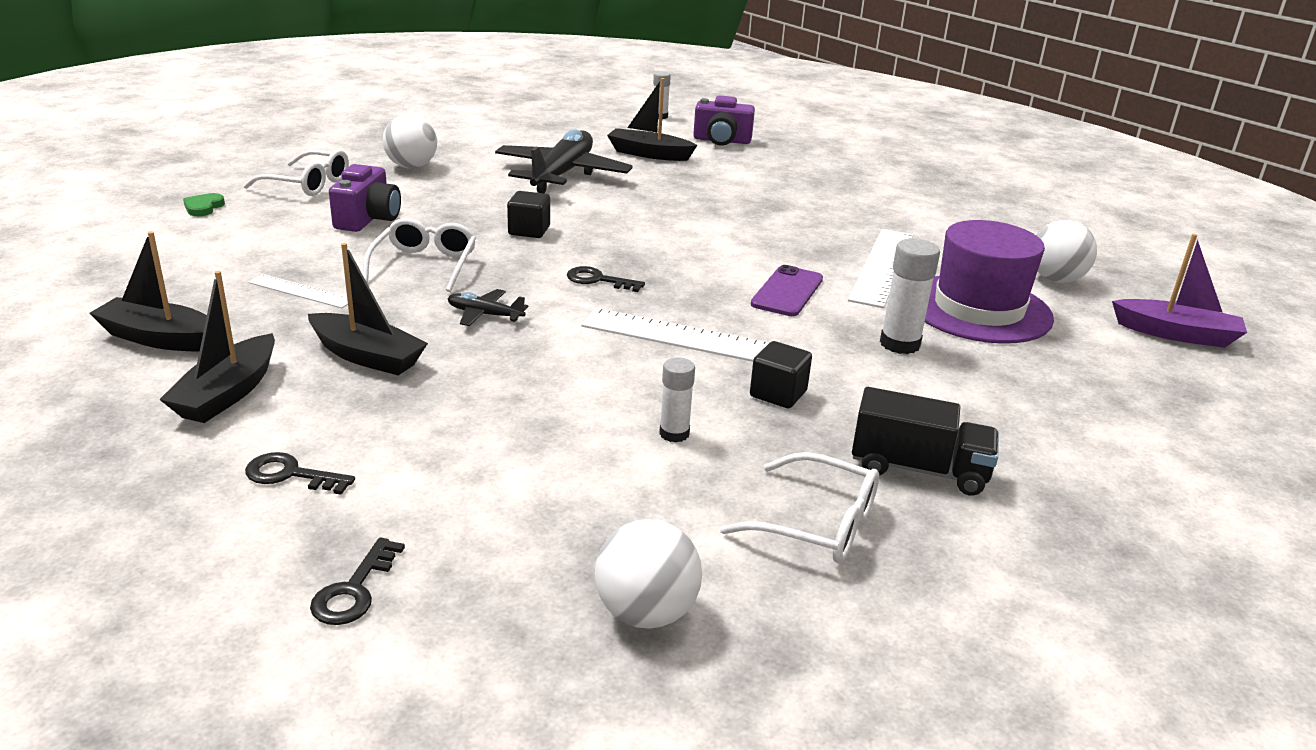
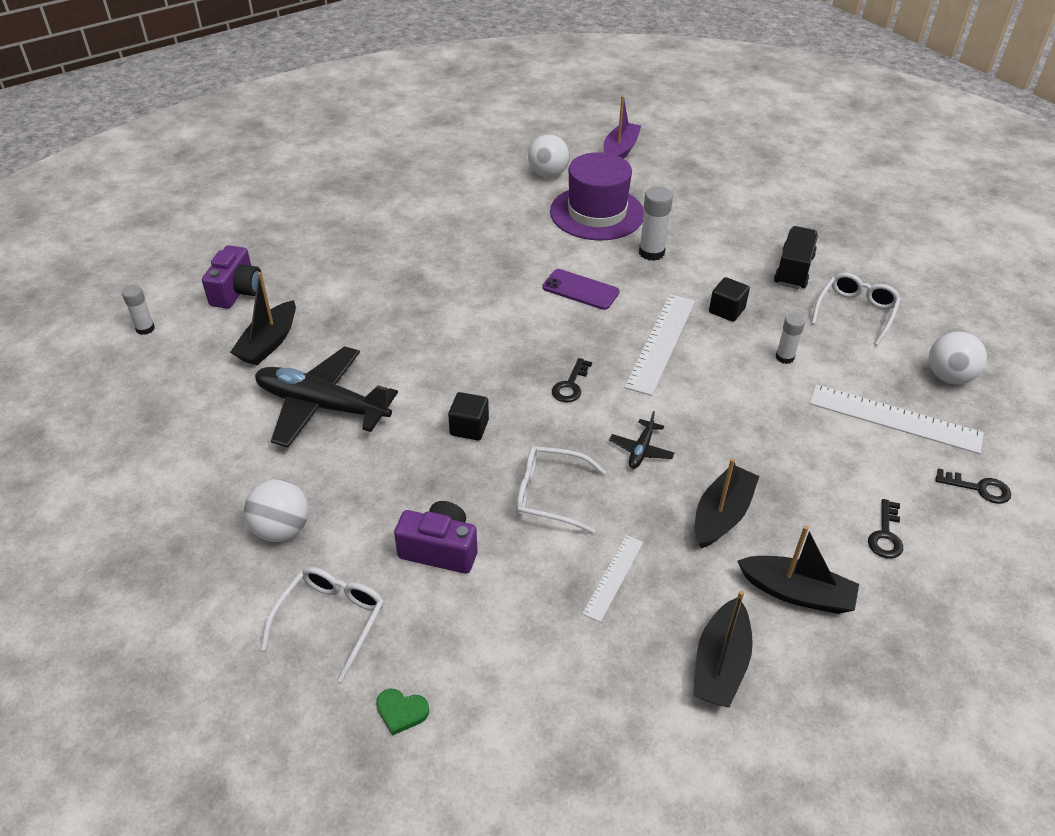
camera: 85 degrees left, 15 degrees up
(882, 266) = (533, 241): white ruler -> white ruler (894, 419)

